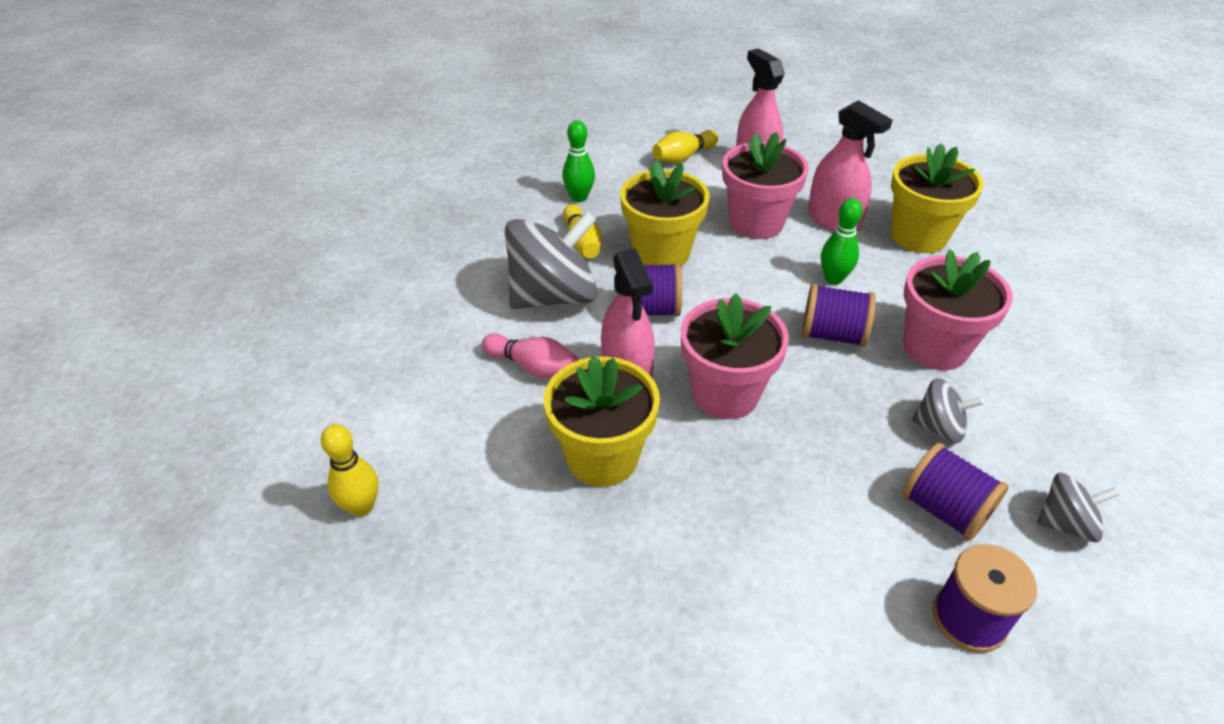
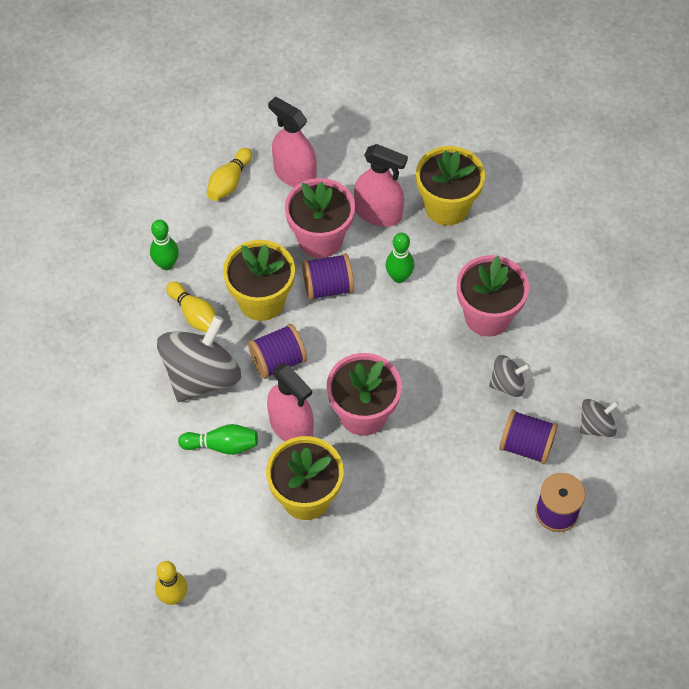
camera: 25 degrees left, 15 degrees up
(533, 367) = (222, 445): pink bowling pin -> green bowling pin
(832, 335) = (416, 332): purple spool -> purple spool (328, 287)

